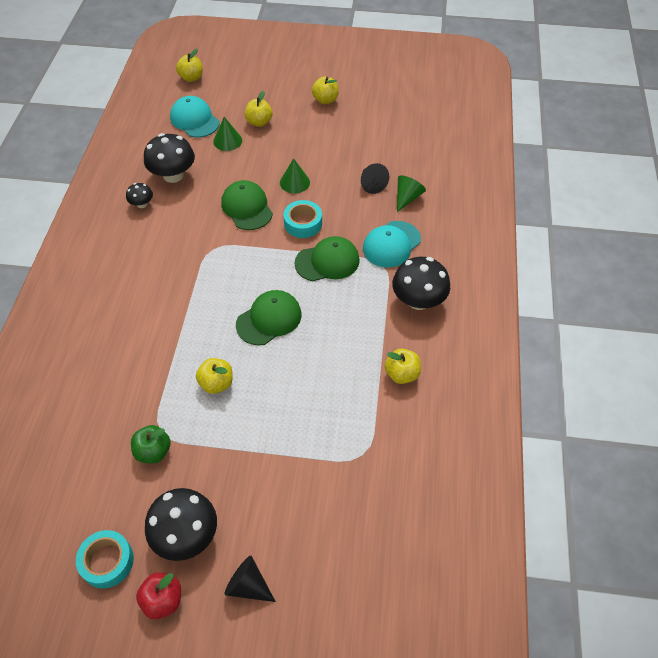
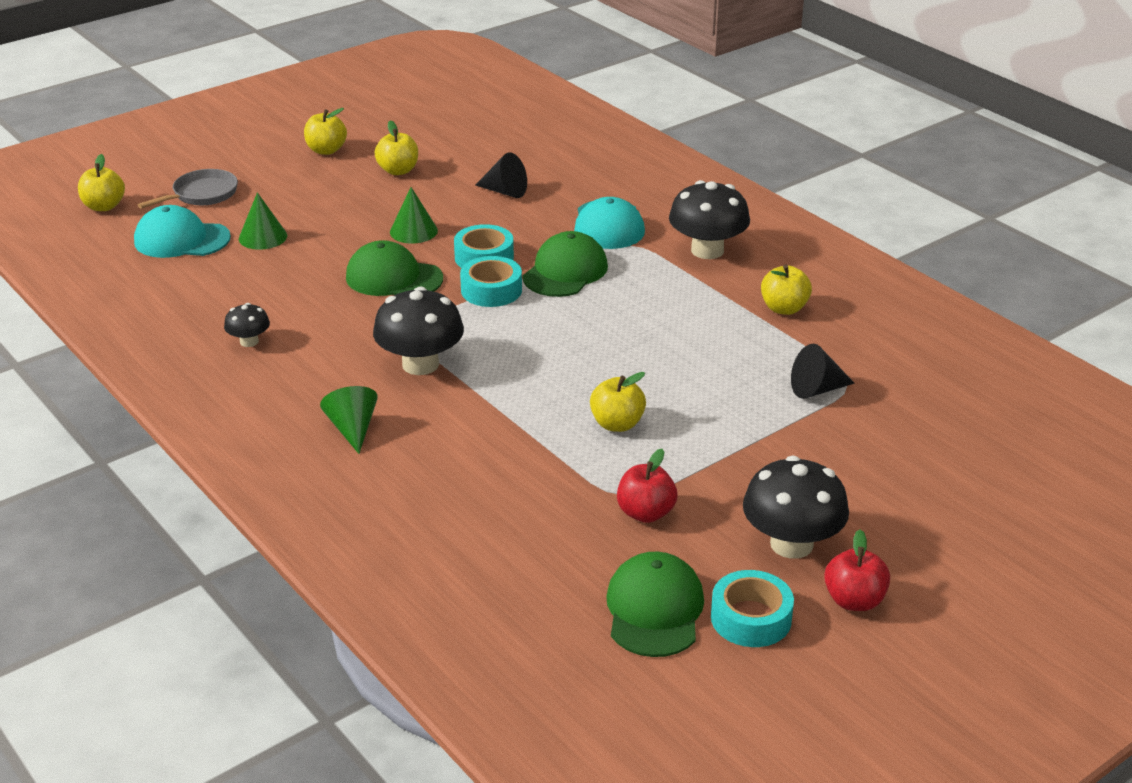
camera: 45 degrees left, 20 degrees down
(153, 451) = (645, 513): green apple -> red apple
(173, 175) = (245, 298): black mushroom -> black mushroom (420, 364)
(237, 96) = (202, 194): none -> grey pan
(248, 585) = (909, 533): black cone -> black cone (816, 389)
(259, 122) = (275, 204): yellow apple -> yellow apple (398, 170)
(269, 319) = (583, 346): green cap -> green cap (654, 610)
(277, 248) = (491, 290): none -> turquoise tape
(407, 198) = (562, 184): green cone -> green cone (352, 429)

